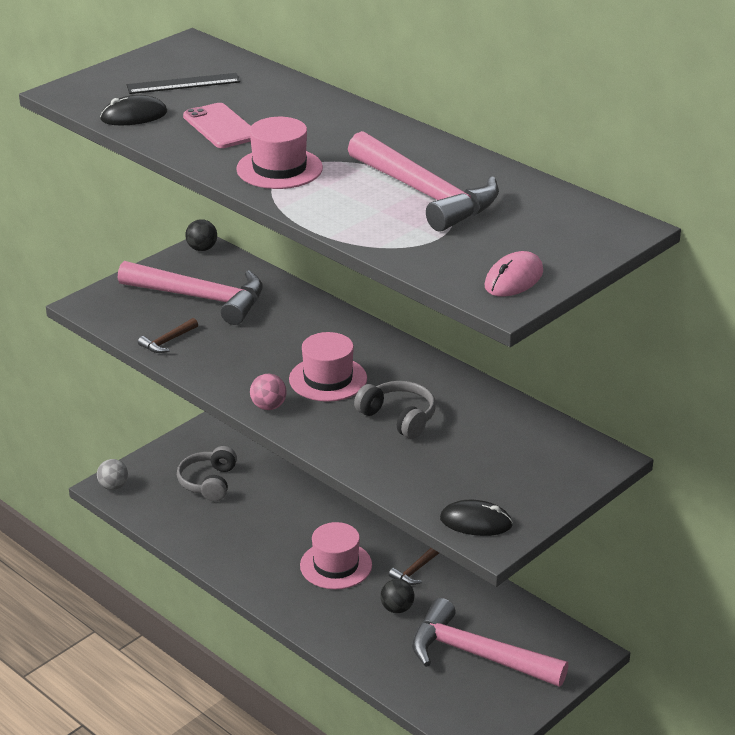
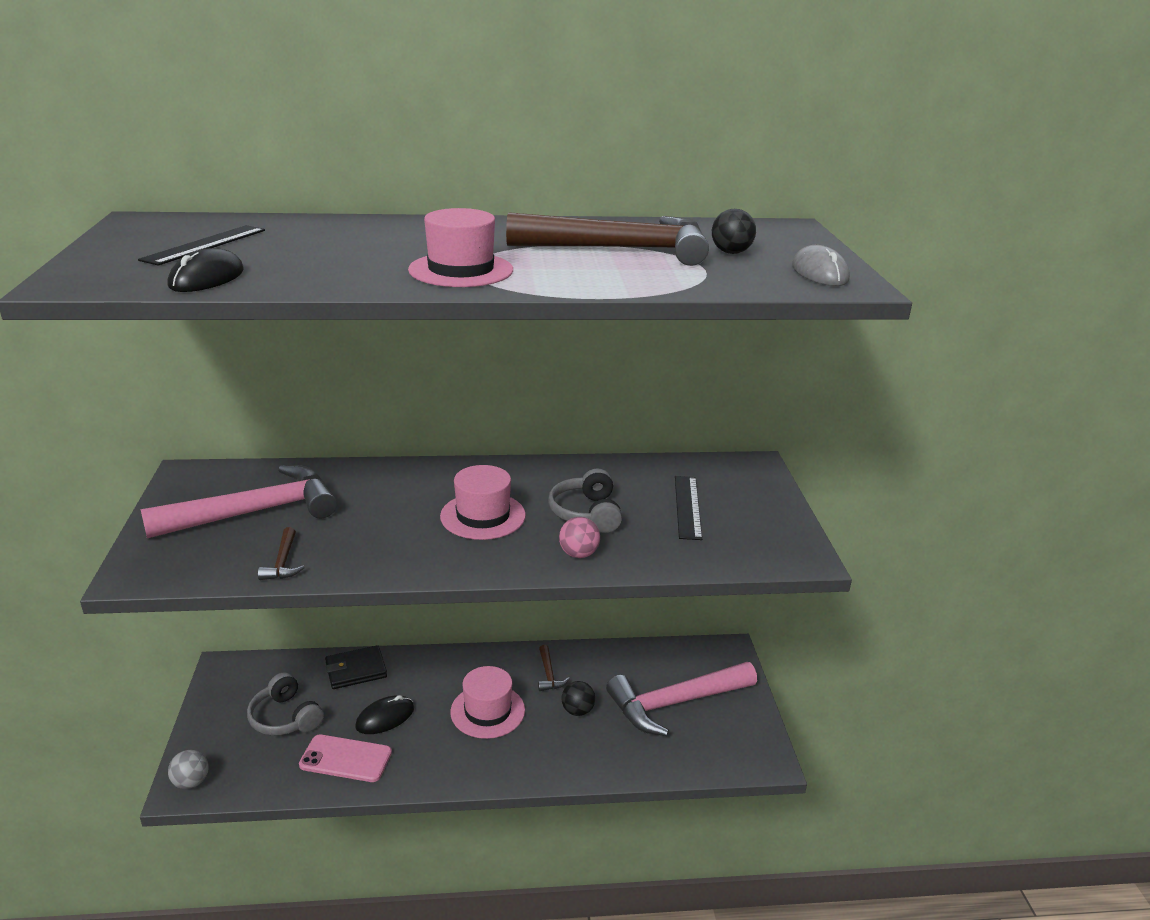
camera: 50 degrees left, 5 degrees down
(202, 249) = (187, 474): black ball -> black ball (731, 252)
(220, 127) = (326, 261): pink phone -> pink phone (345, 759)
(268, 406) = (473, 563): pink ball -> pink ball (578, 554)
(290, 479) = (356, 670): none -> black wallet
(398, 417) = (586, 513): grey headphones -> grey headphones turned 90 degrees counterclockwise
(426, 195) = (621, 249): pink hammer -> brown hammer
(476, 522) = (771, 552): black mouse -> black mouse (385, 717)
(481, 456) = (687, 507): none -> black ruler
(513, 279) = (819, 273): pink mouse -> grey mouse

